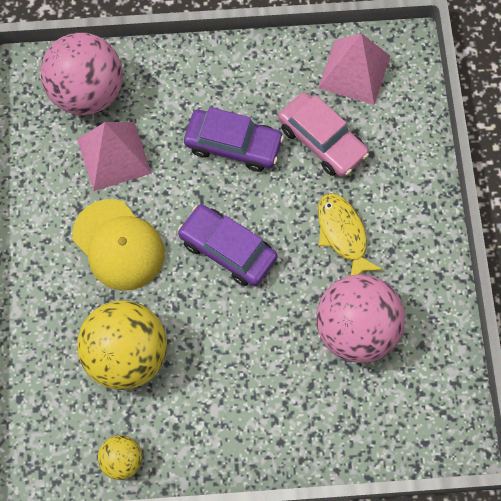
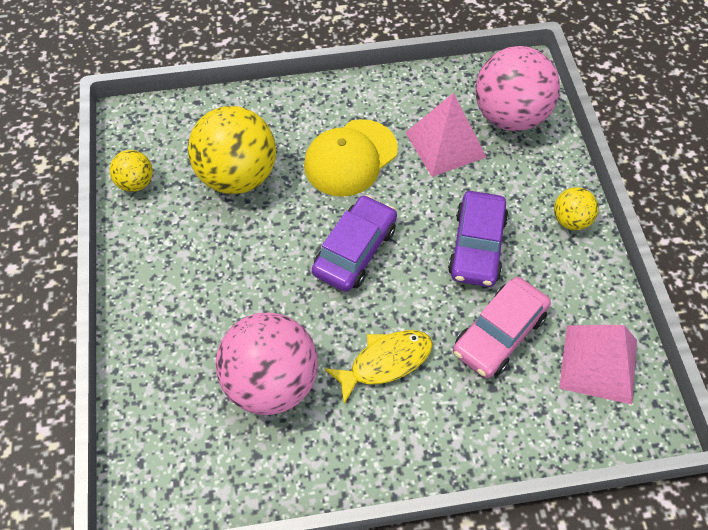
camera: 85 degrees right, 10 degrees down
(214, 64) = (571, 220): none -> yellow ball

